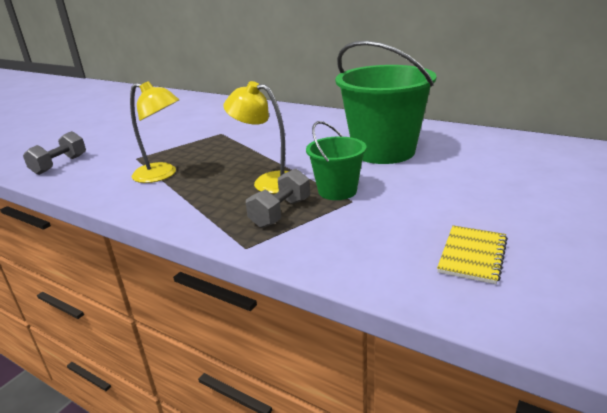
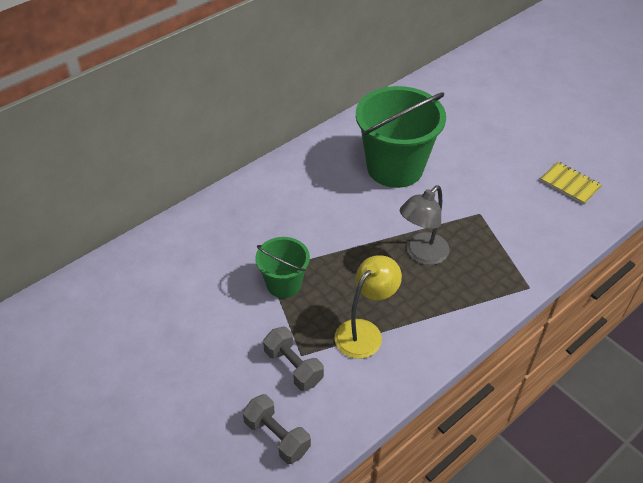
camera: 75 degrees left, 20 degrees up
(268, 181) = (421, 254): yellow lamp -> grey lamp
(281, 213) = (483, 258): grey dumbbell -> grey dumbbell (293, 366)
(337, 191) = (459, 217): green bucket -> green bucket (284, 284)

